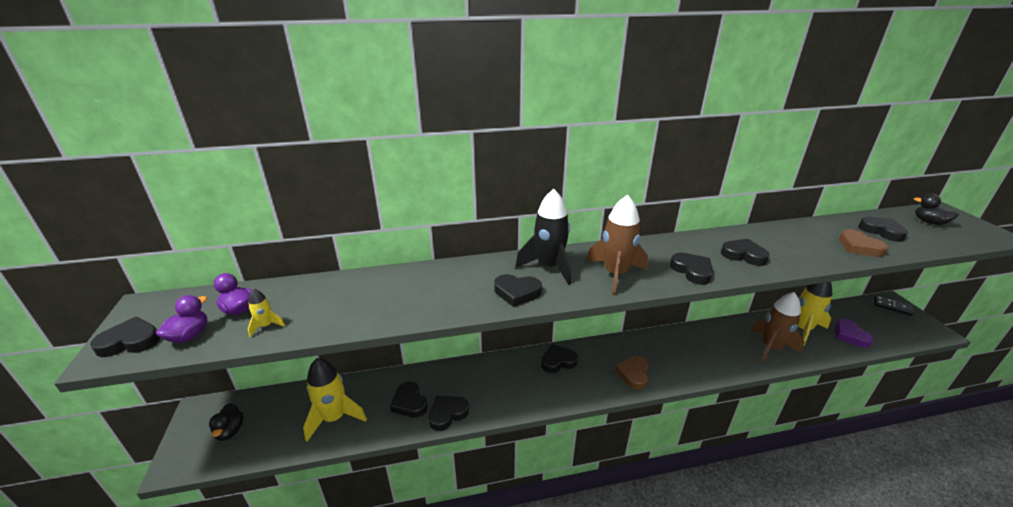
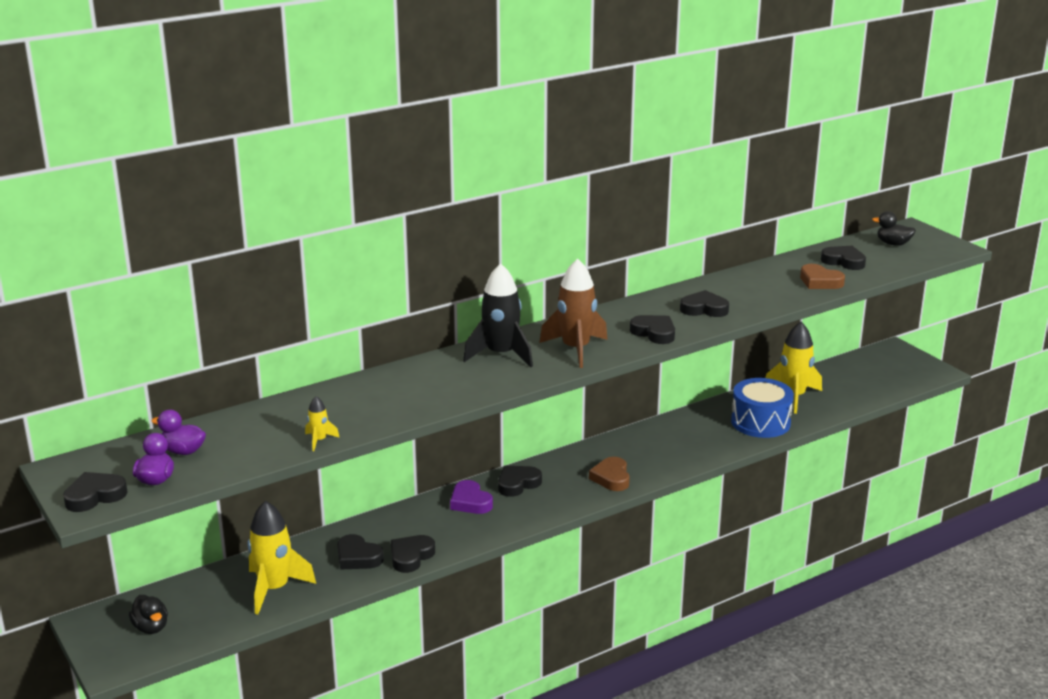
camera: 20 degrees left, 5 degrees down
(266, 326) = (232, 457): yellow rocket -> yellow rocket (319, 440)
(517, 292) = (480, 383): black heart -> none
(771, 348) = (760, 422): brown rocket -> blue drum
(850, 335) = (846, 393): purple heart -> purple heart (470, 502)
(892, 306) = (893, 354): black domino -> none

